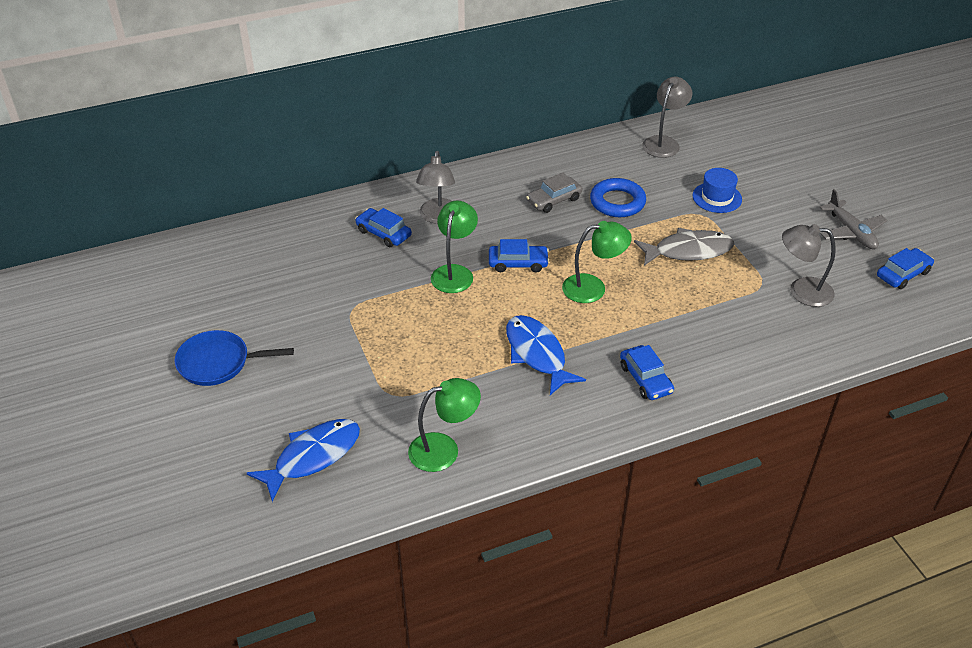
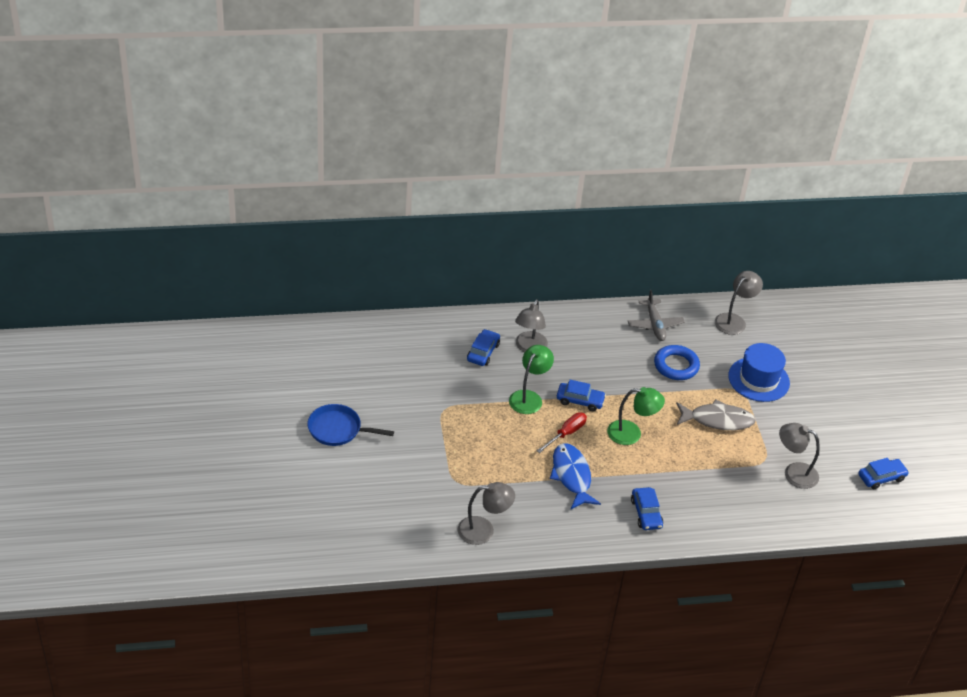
camera: 10 degrees right, 0 degrees up
(313, 457) = (390, 514): blue fish -> none
(384, 233) = (483, 352): blue car -> blue car turned 60 degrees clockwise
(444, 449) = (483, 530): green lamp -> grey lamp
(513, 305) = (566, 433): none -> red screwdriver
(554, 200) = (625, 353): grey car -> none
(717, 197) = (758, 379): blue hat -> blue hat, size x1.51
(851, 232) = (856, 433): grey plane -> grey plane (655, 325)

